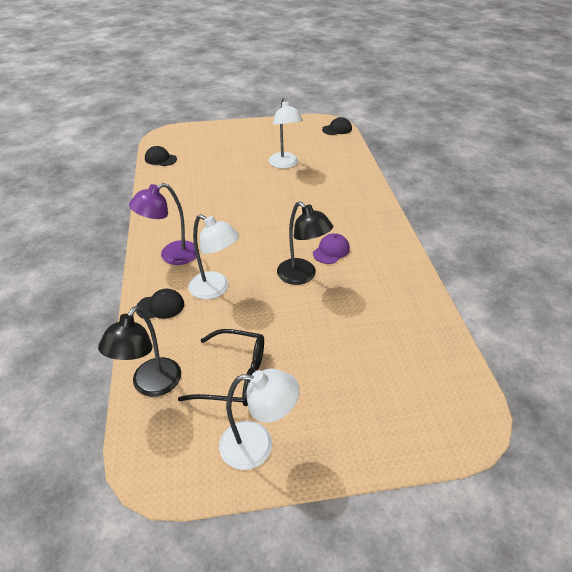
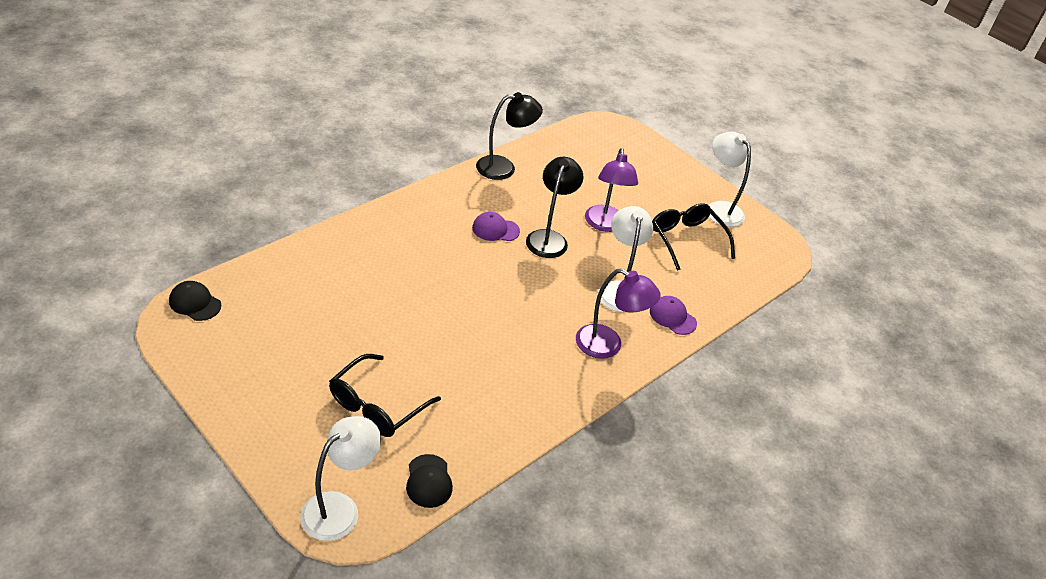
camera: 130 degrees left, 0 degrees up
(151, 385) = (740, 280): black lamp -> black lamp (504, 167)
(160, 306) = (672, 317): black cap -> purple cap
(219, 158) = (377, 405): none -> black glasses
(285, 164) = (346, 325): white lamp -> white lamp (339, 508)
(296, 321) = (604, 225): none -> purple lamp

